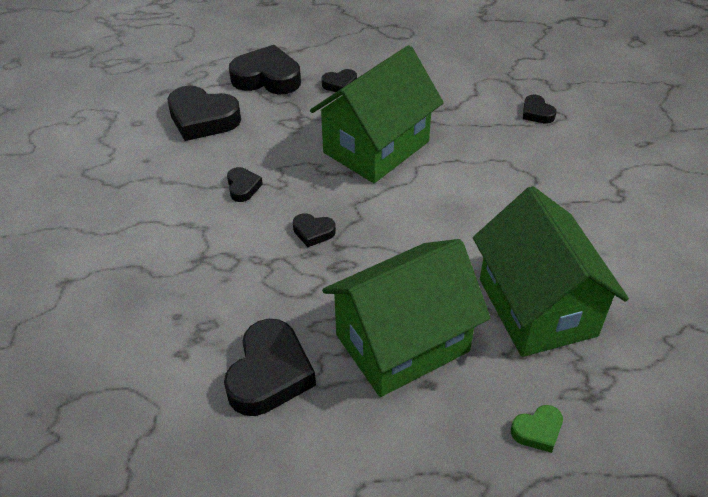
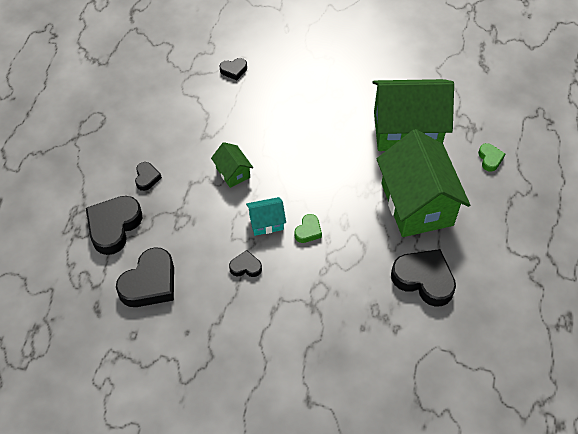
camera: 75 degrees left, 10 degrees up
(312, 191) = (266, 222): none -> turquoise house
(313, 232) = (308, 231): black heart -> green heart
(376, 147) = (233, 173): green house -> green house, size x0.44

